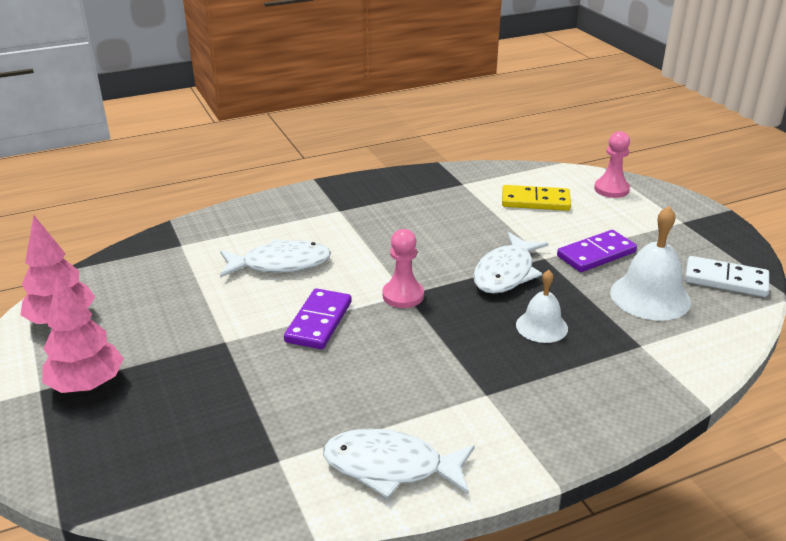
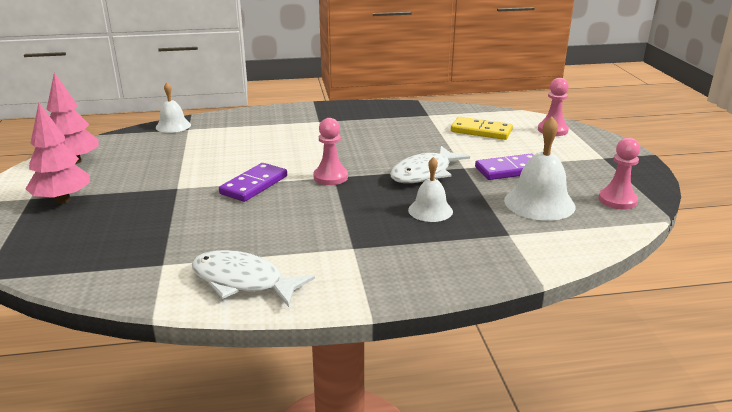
camera: 15 degrees right, 5 degrees down
(158, 243) = (173, 126): none -> white bell
(280, 264) = (251, 147): white fish -> none
(725, 280) = (617, 200): white domino -> pink pawn

